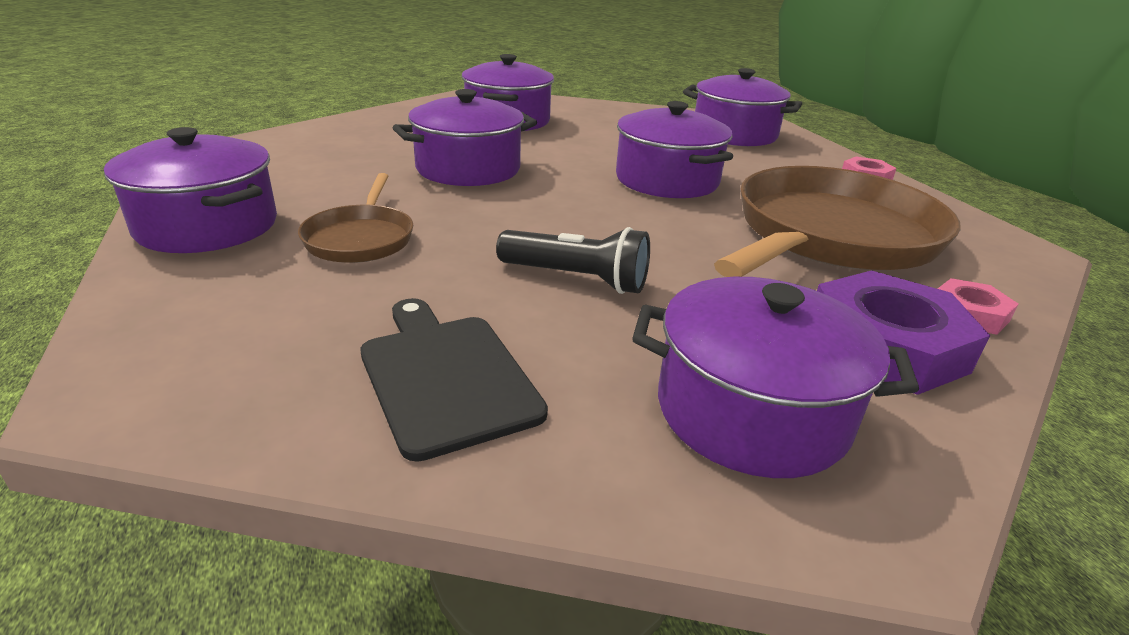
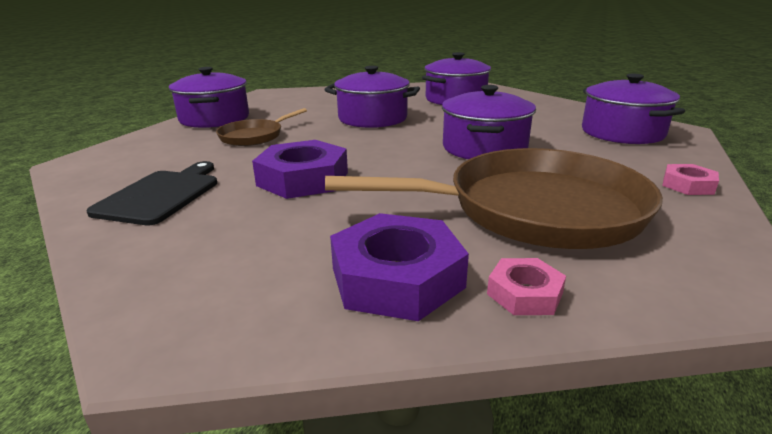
camera: 45 degrees right, 5 degrees down
(577, 279) = (303, 179): black flashlight -> purple nut
(751, 411) = (233, 265): purple pot -> none

